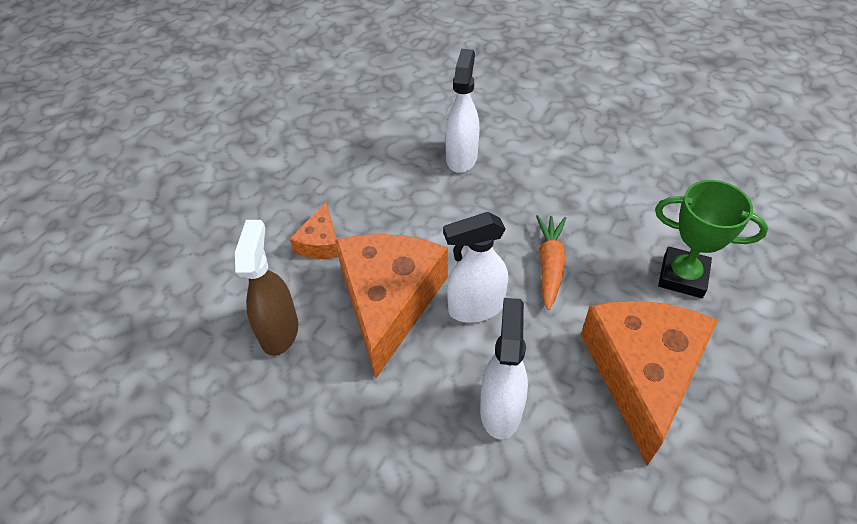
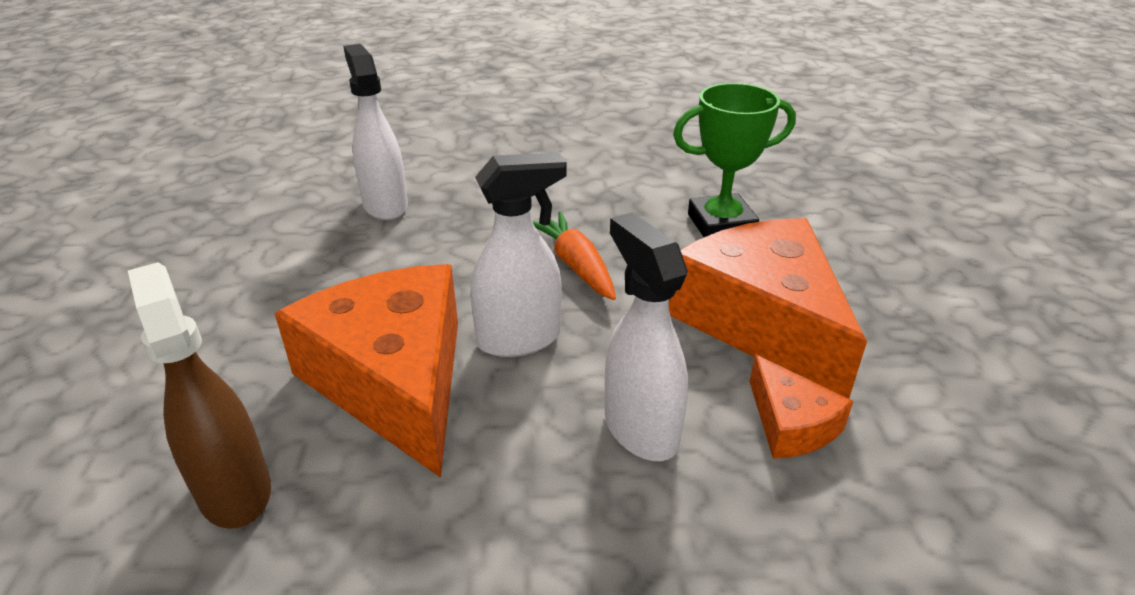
camera: 35 degrees left, 15 degrees down
(320, 242) = (236, 355): orange cheese -> orange cheese (790, 424)
(475, 308) = (520, 339): white spray bottle -> white spray bottle turned 150 degrees counterclockwise

